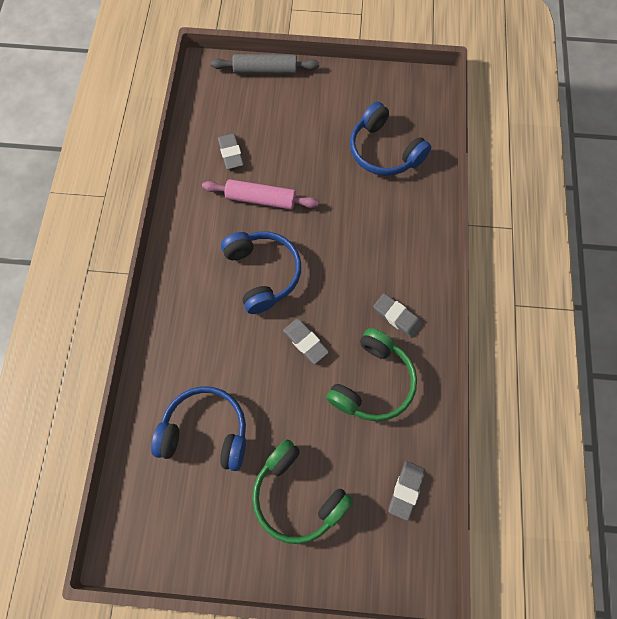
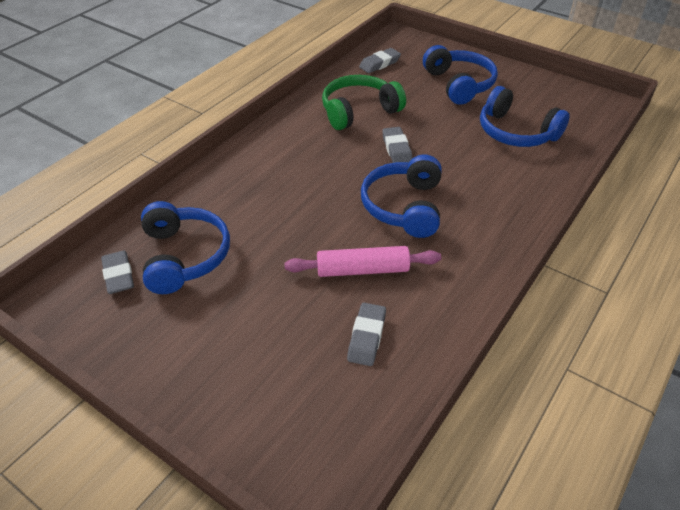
camera: 150 degrees left, 25 degrees down
(261, 199) = (362, 270): pink rolling pin -> pink rolling pin turned 45 degrees counterclockwise
(265, 70) = (235, 438): grey rolling pin -> none
(297, 495) = (459, 84): green headphones -> blue headphones
(397, 316) = (304, 135): grey eraser -> grey eraser (118, 275)

